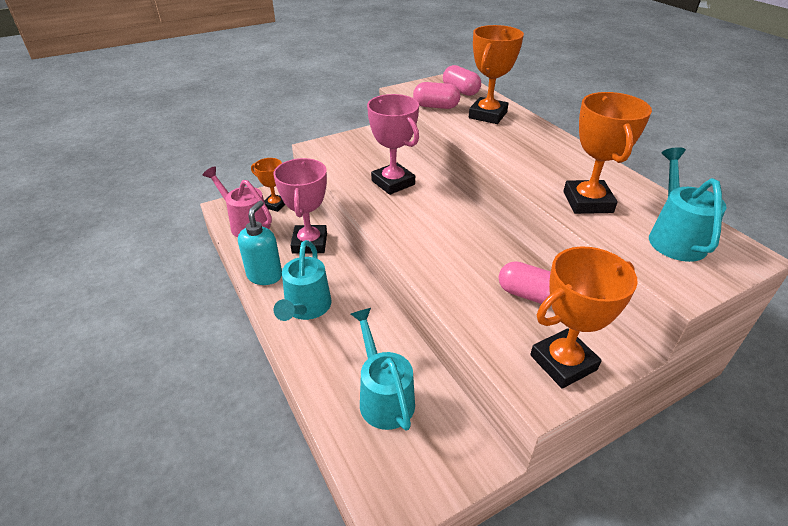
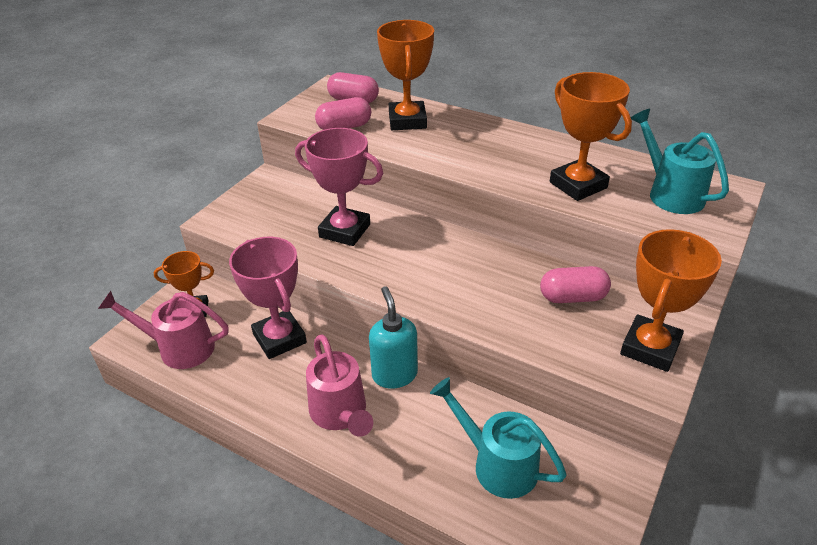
camera: 30 degrees left, 0 degrees up
(265, 275) = (259, 399): turquoise soap dispenser -> turquoise soap dispenser (394, 374)
(306, 308) = (340, 414): turquoise watering can -> pink watering can

